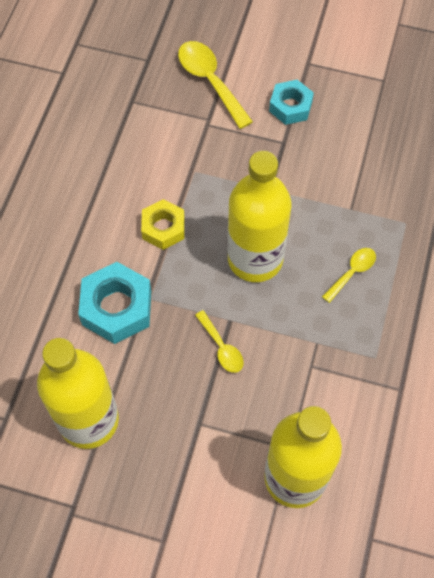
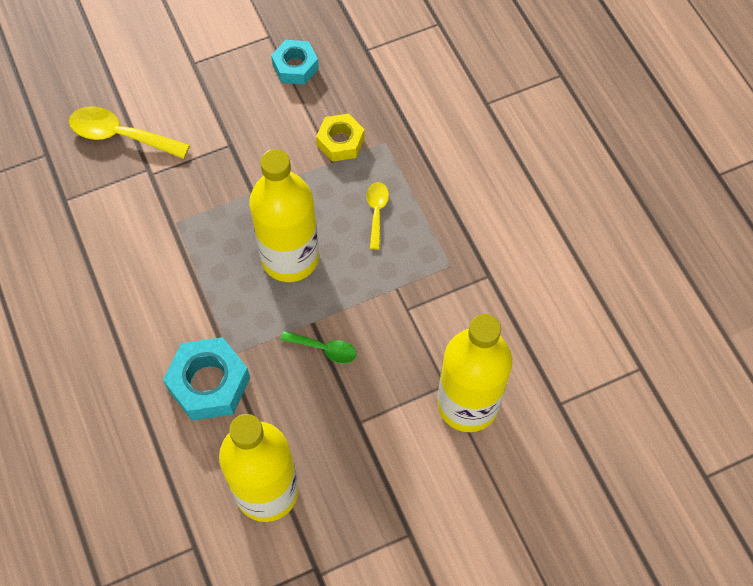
camera: 40 degrees left, 0 degrees up
(163, 228) = (190, 289): yellow nut -> yellow nut (340, 142)
(221, 347) = (324, 349): yellow spoon -> green spoon
(290, 106) = (210, 110): turquoise nut -> turquoise nut (295, 67)

